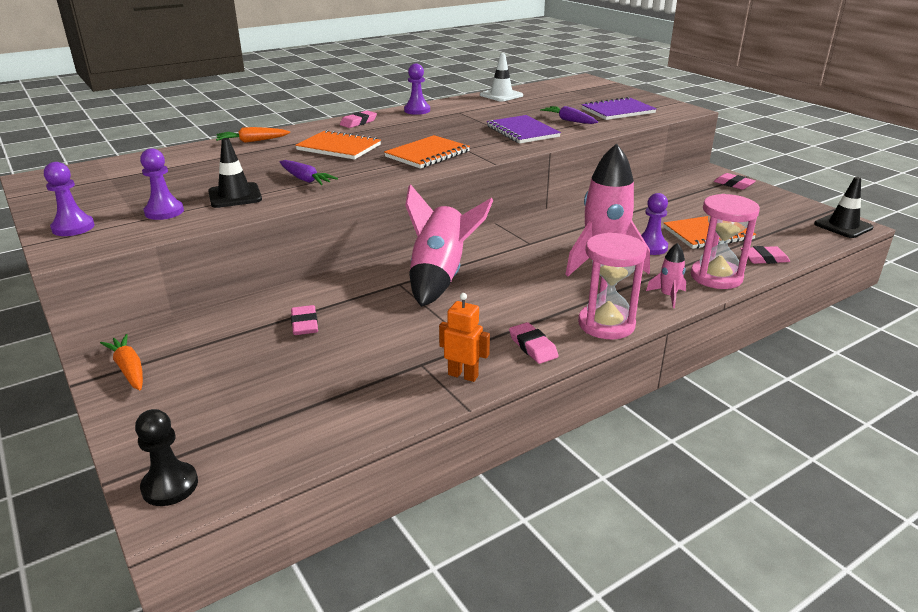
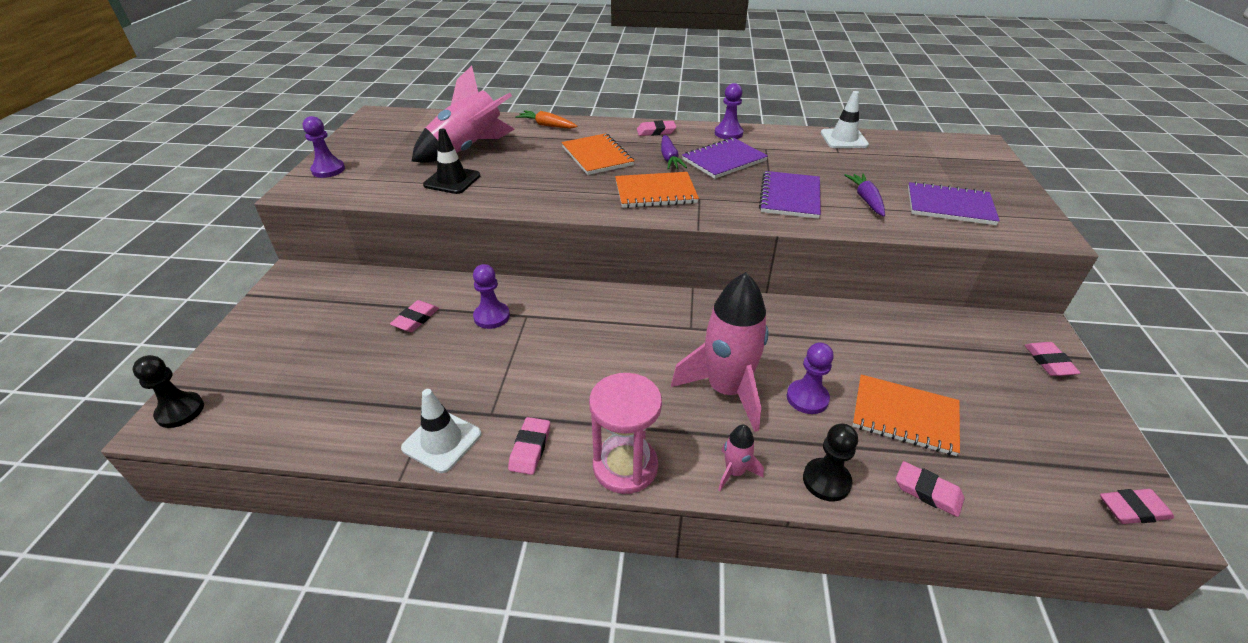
camera: 40 degrees right, 10 degrees up
(129, 369) = (283, 299): orange carrot -> none
(164, 212) = (391, 178): purple pawn -> purple pawn (491, 317)
(305, 179) = (521, 183): purple carrot -> purple carrot (669, 158)
(440, 277) = (565, 325): pink rocket -> pink rocket (468, 150)
(442, 125) = (724, 160): none -> purple notebook
(463, 375) = (442, 441): orange robot -> white traffic cone
(716, 277) = (826, 481): pink hourglass -> black pawn
(843, 226) = (1132, 509): black traffic cone -> pink eraser

